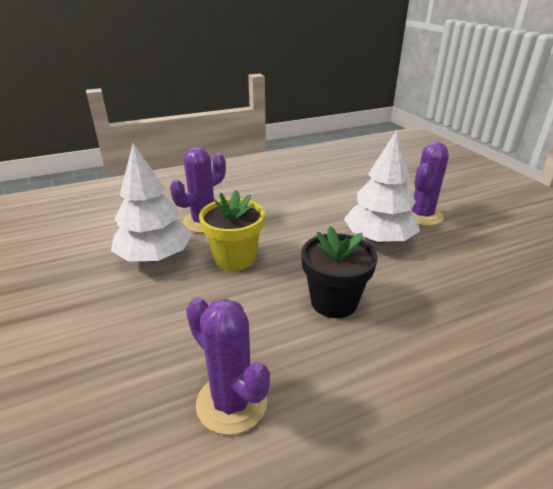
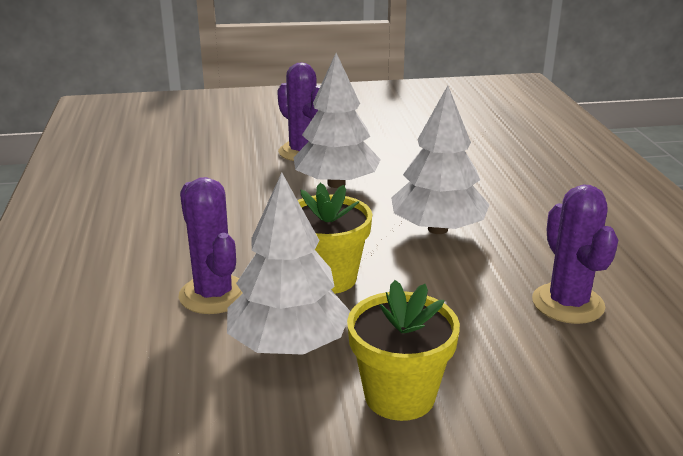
camera: 75 degrees left, 5 degrees down
(100, 309) = (399, 396): none -> yellow flower pot
(231, 403) = (568, 304): purple cactus -> purple cactus turned 75 degrees counterclockwise
(334, 302) = (437, 229): black flower pot -> white tree

